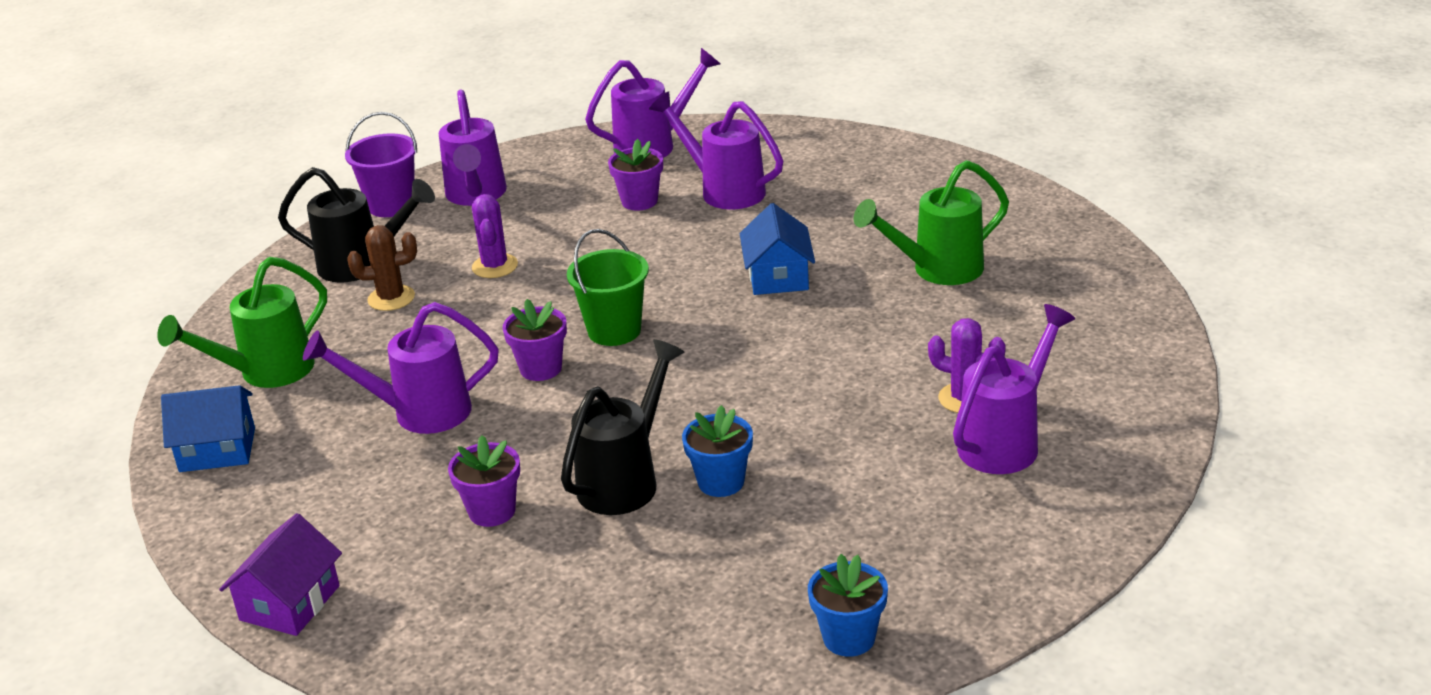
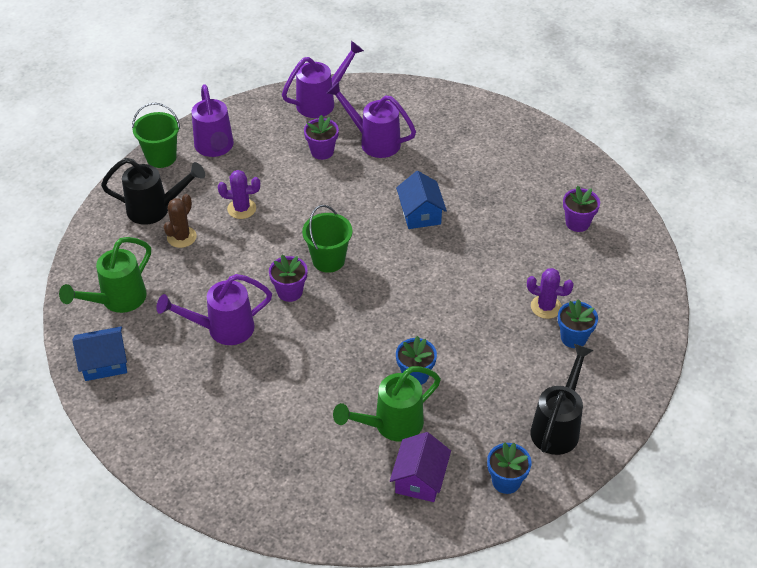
camera: 10 degrees left, 15 degrees up
(289, 603) = (181, 474): purple house -> purple house (419, 479)
(391, 205) = (161, 157): purple bucket -> green bucket
(391, 298) = (181, 237): brown cactus -> brown cactus turned 45 degrees counterclockwise
(492, 511) = (285, 402): purple flower pot -> purple flower pot (577, 223)
(495, 266) = (241, 209): purple cactus -> purple cactus turned 75 degrees counterclockwise
(626, 479) = (359, 375): black watering can -> black watering can (558, 426)
(936, 270) = (515, 206): green watering can -> green watering can (391, 425)
(1006, 441) = (573, 338): purple watering can -> blue flower pot

